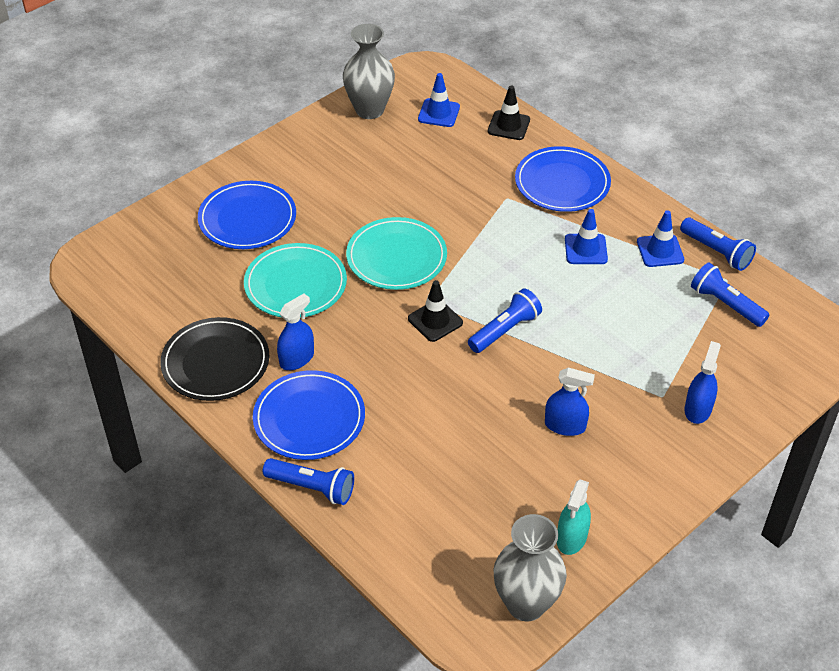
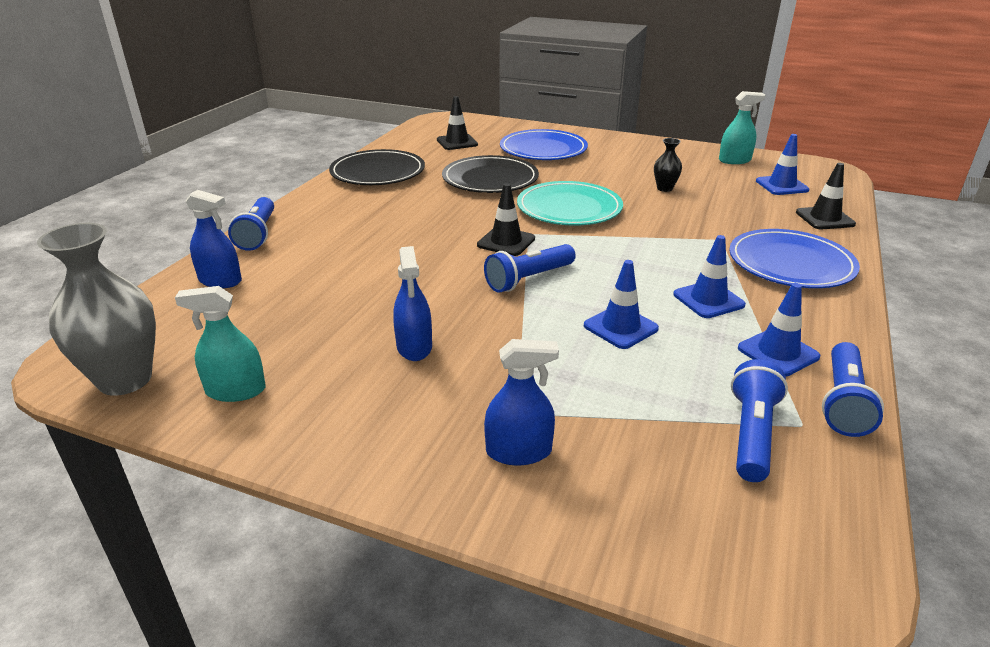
camera: 65 degrees right, 15 degrees down
(175, 275) = (457, 142): none -> black traffic cone
(295, 284) = (490, 179): turquoise plate -> black plate
(296, 358) = (405, 197): blue spray bottle -> blue spray bottle (220, 280)
(309, 418) = (339, 216): blue plate -> none
(369, 110) = (734, 160): grey vase -> turquoise spray bottle
(397, 182) = (664, 188): none -> black vase
(505, 330) = (529, 279): blue flashlight -> blue flashlight turned 120 degrees clockwise
(596, 309) = (620, 327): none -> blue traffic cone

